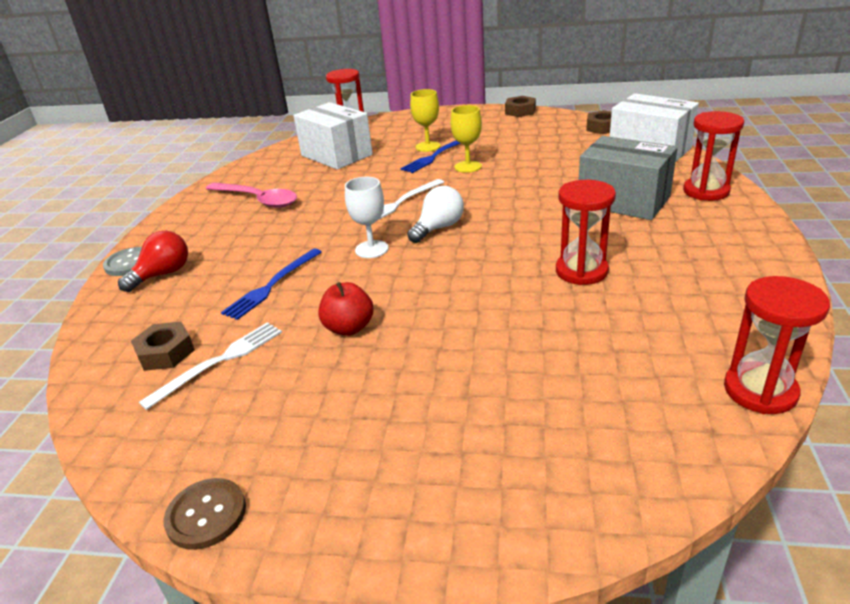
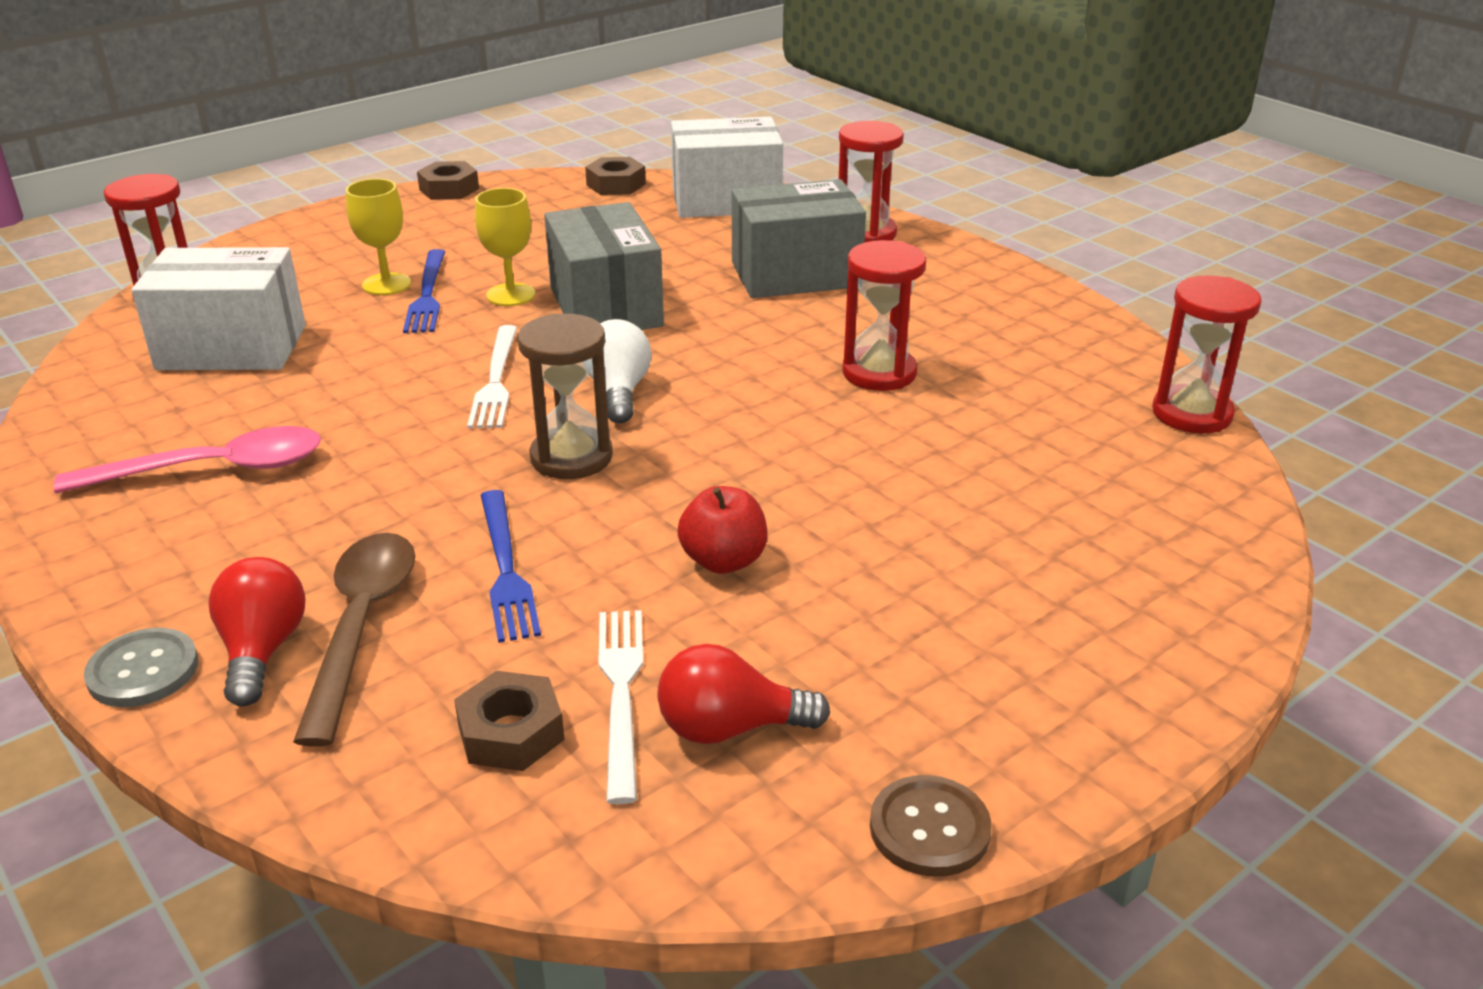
camera: 50 degrees left, 0 degrees up
(199, 281) = (361, 625): none -> brown spoon
(224, 405) = (730, 728): none -> red light bulb
(371, 249) = (571, 457): white goblet -> brown hourglass
(499, 186) = (606, 307): none -> grey box

